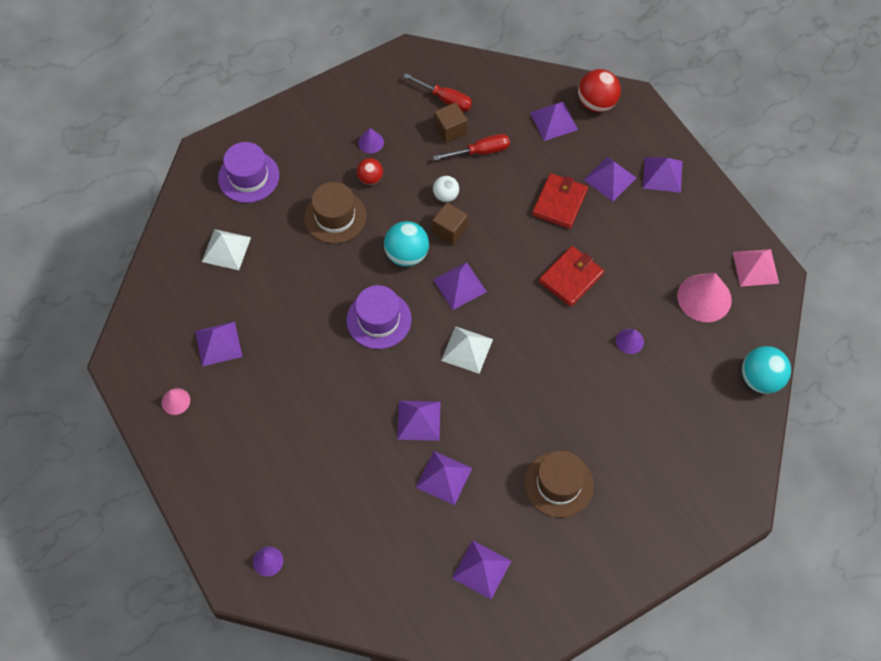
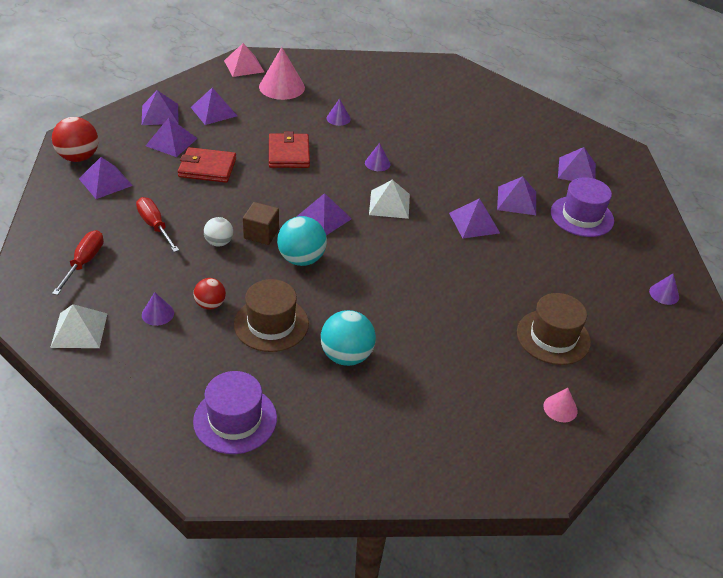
camera: 110 degrees left, 20 degrees down
(218, 343) = (473, 388): purple pyramid -> purple pyramid (214, 111)
(226, 249) = (349, 414): white pyramid -> white pyramid (79, 330)
(379, 320) = (385, 266): purple hat -> purple hat (582, 216)
(450, 130) = (128, 252): brown cube -> none
(537, 358) = (377, 163): none -> purple cone
(558, 484) = (483, 141): brown hat -> brown hat (553, 337)
(570, 278) = (288, 153): red wallet -> red wallet turned 60 degrees clockwise
(760, 379) = (343, 60): turquoise ball -> turquoise ball (346, 356)

